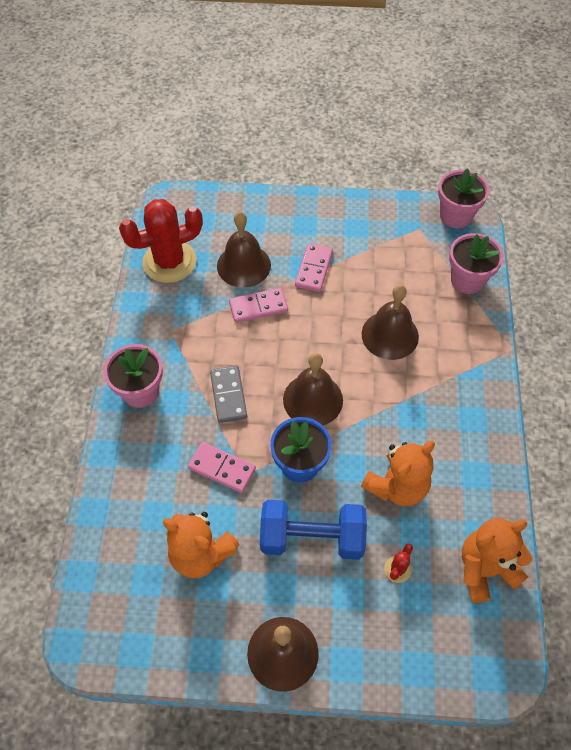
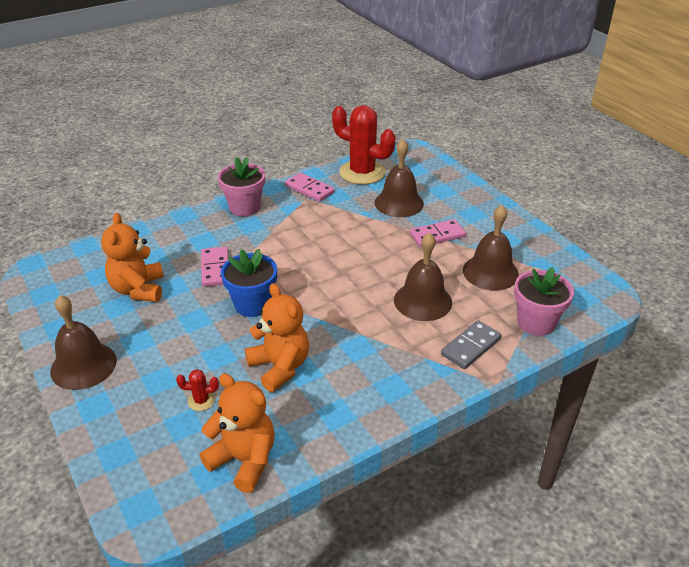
camera: 55 degrees right, 20 degrees down
(228, 395) = (279, 245): grey domino -> grey domino (471, 347)
(258, 307) = (370, 225): pink domino -> pink domino (309, 189)
(312, 538) = (193, 339): blue dumbbell -> none
(313, 399) = (316, 286): brown bell -> brown bell (490, 272)
(397, 486) = (280, 367): orange teddy bear -> orange teddy bear turned 135 degrees counterclockwise
(456, 216) = (595, 287): pink flower pot -> none

